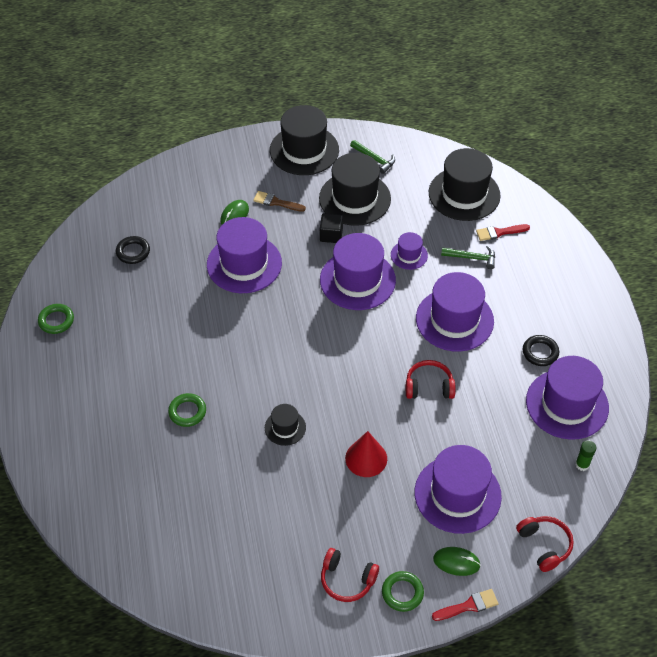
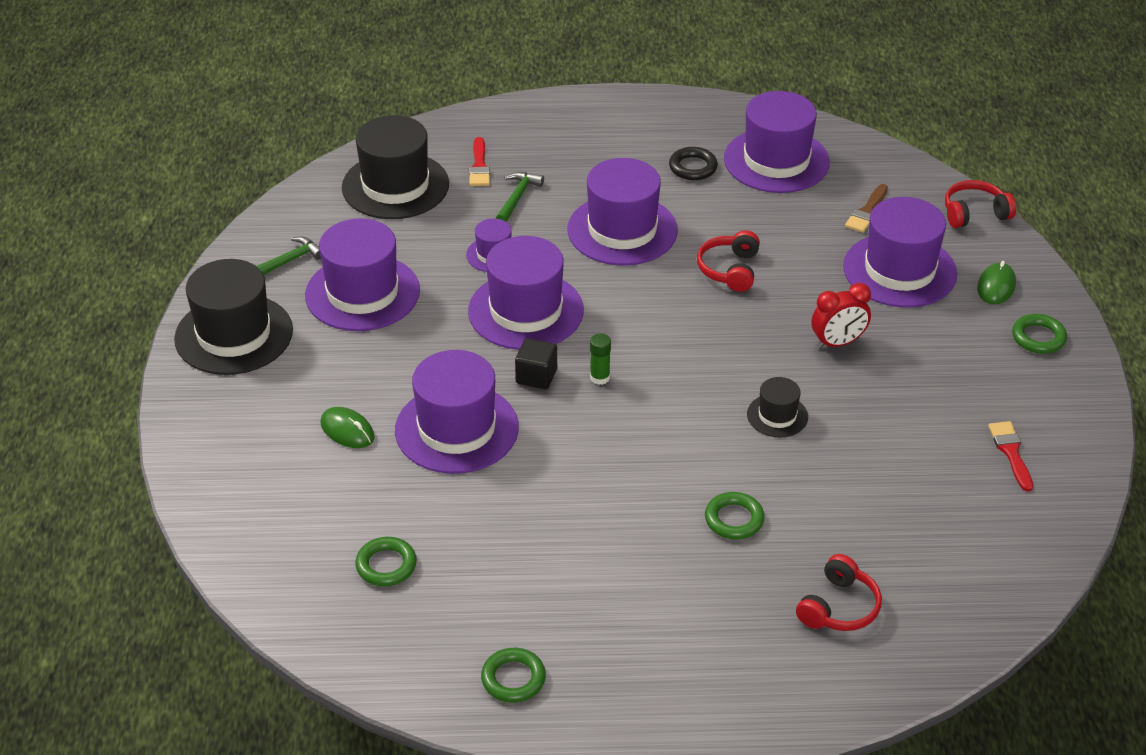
camera: 80 degrees left, 10 degrees down
(133, 252) = (386, 565): black ring -> green ring
(276, 202) = (337, 379): brown brush -> brown brush (867, 212)
(331, 235) = (428, 327): black cube -> black cube (536, 376)
(347, 580) = (1020, 384): red headphones -> red headphones (839, 607)
(355, 198) = (362, 293): black hat -> purple hat
(366, 458) = (837, 343): red cone -> red clock
(468, 606) = (1055, 286): red brush -> red brush (1011, 452)
(582, 464) = (865, 165): green glue stick -> green glue stick (600, 377)

